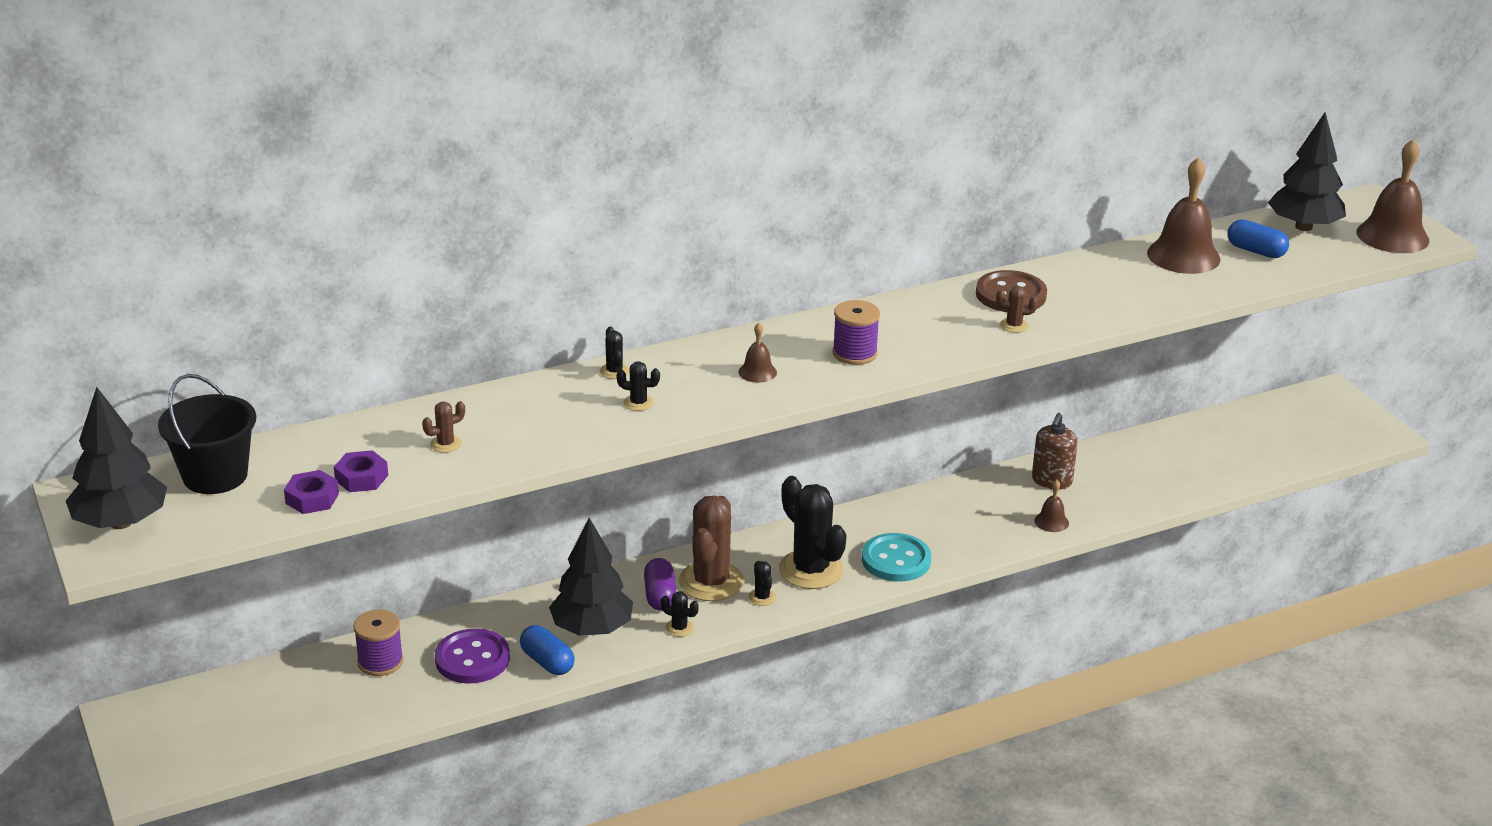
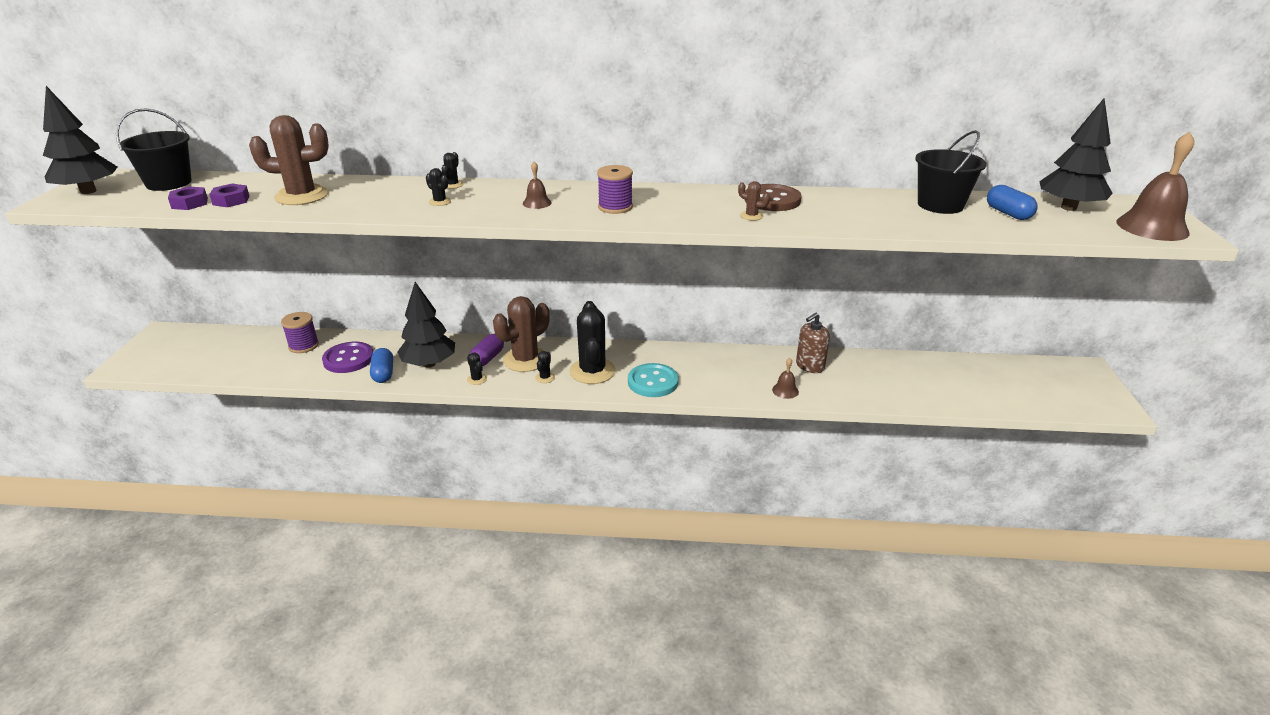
camera: 30 degrees right, 0 degrees up
(445, 444) = (301, 196): brown cactus -> brown cactus, size x2.35
(1183, 256) = (940, 205): brown bell -> black bucket

